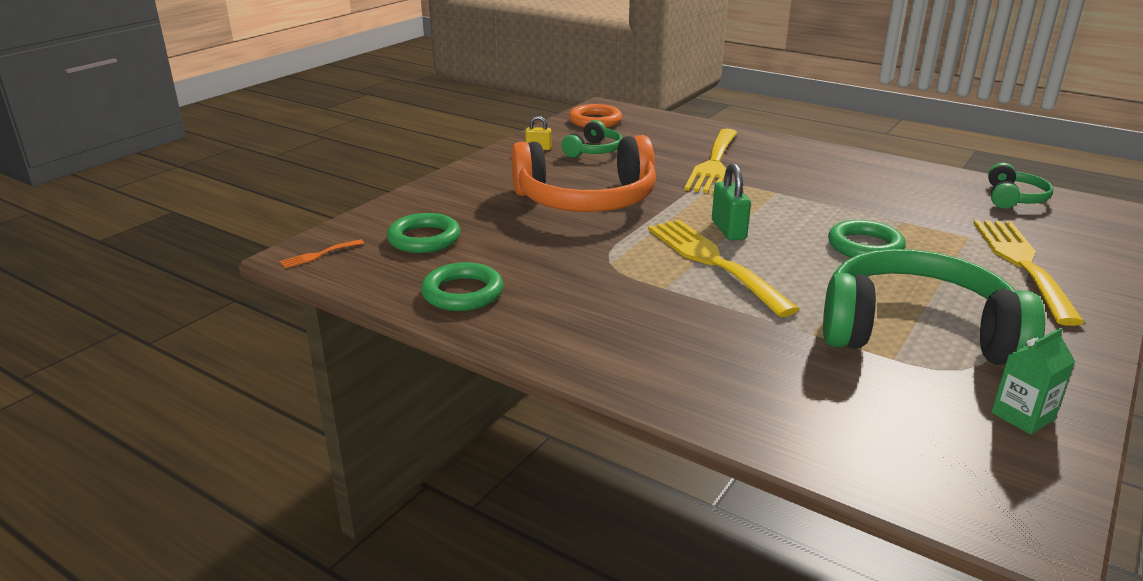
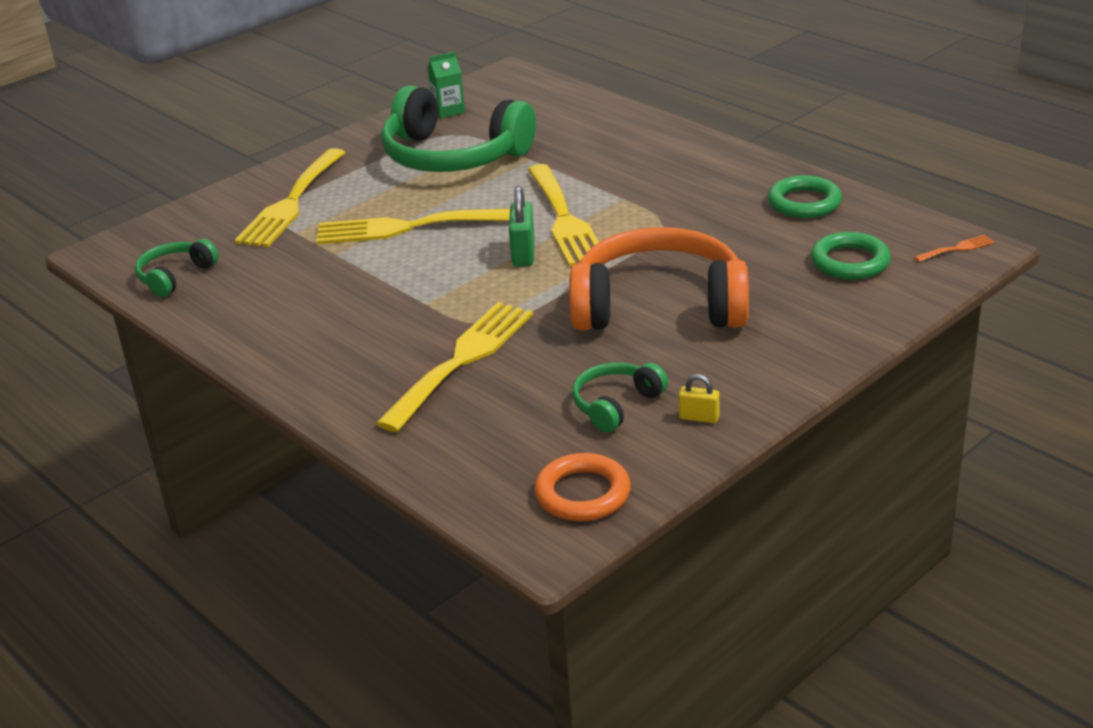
camera: 165 degrees left, 5 degrees up
(865, 246) = (407, 227): green ring -> yellow fork

